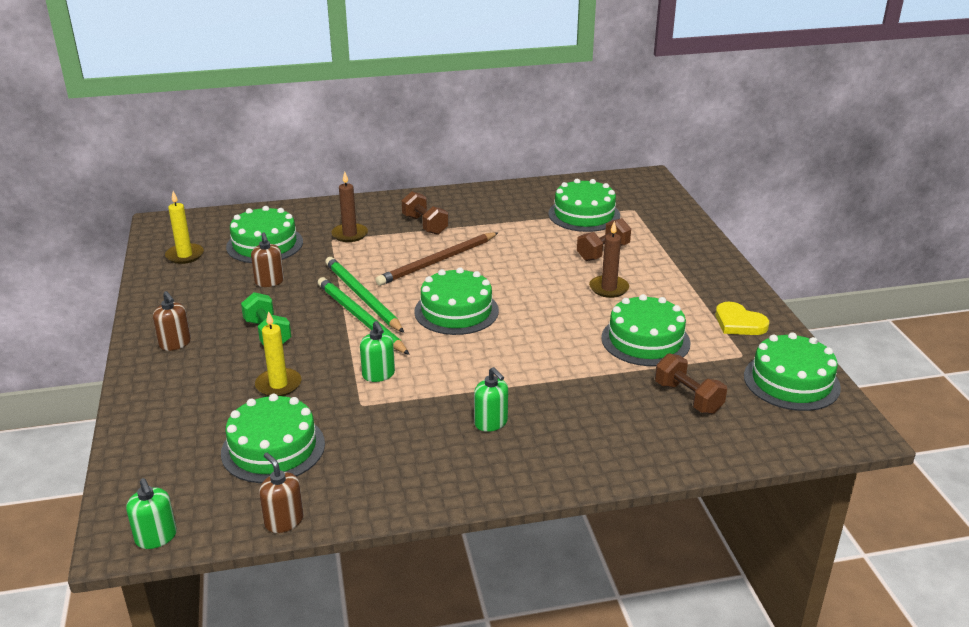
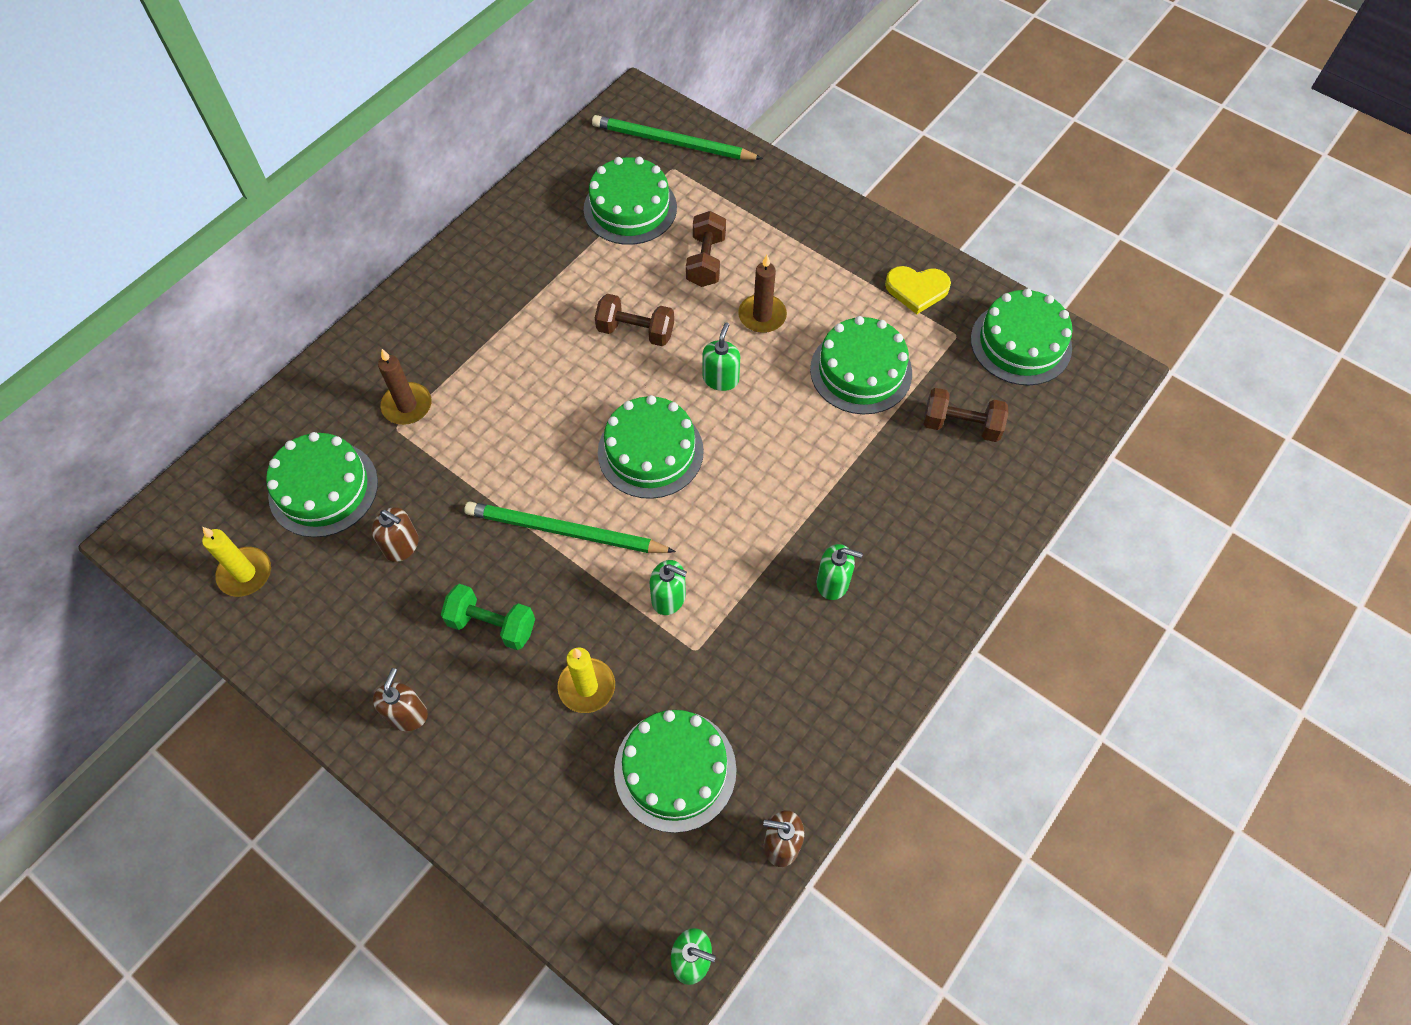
camera: 40 degrees left, 30 degrees up
(175, 343) = (407, 714): brown soap dispenser -> brown soap dispenser turned 90 degrees counterclockwise
(362, 297) = (532, 497): green pencil -> green pencil (672, 142)
(425, 225) = (476, 334): brown dumbbell -> brown dumbbell (635, 331)
(437, 261) = (553, 387): brown pencil -> none
(543, 302) = (721, 379): none -> green soap dispenser

